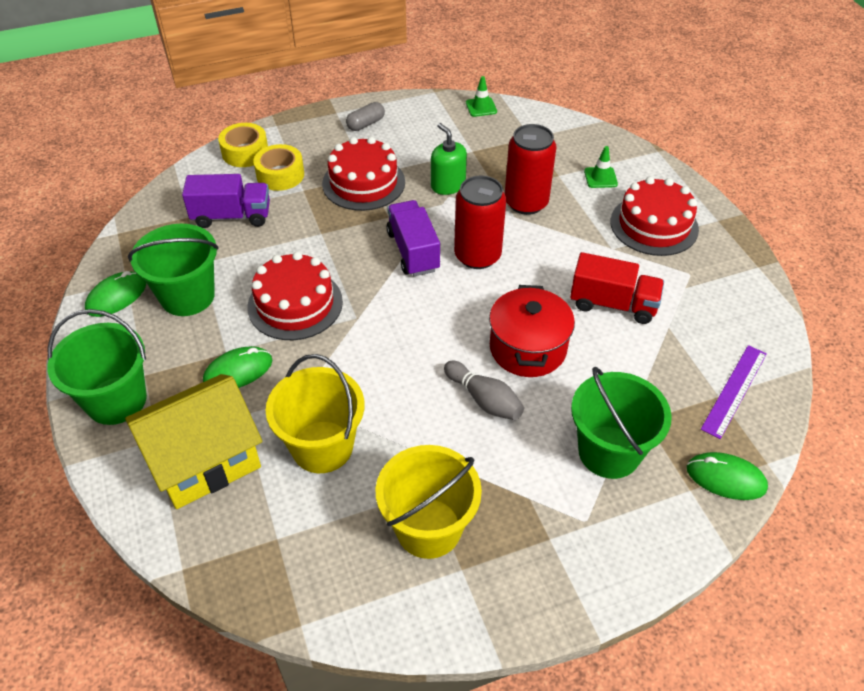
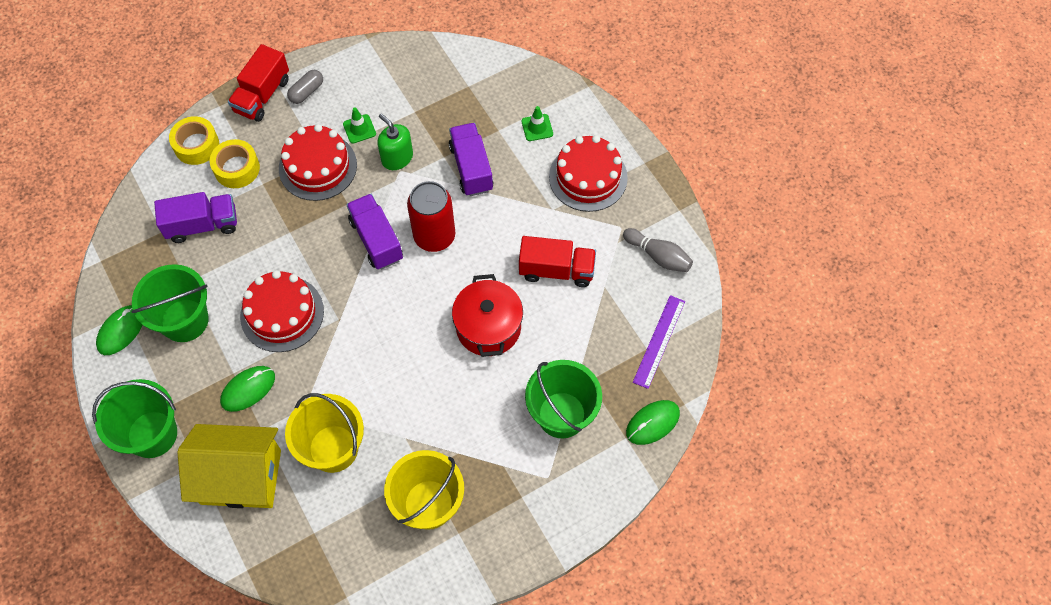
camera: 10 degrees left, 15 degrees up
(205, 460) = (241, 477): yellow house -> yellow house turned 45 degrees clockwise
(321, 122) = (262, 95): none -> red truck
(481, 107) = (416, 53): green traffic cone -> green traffic cone (359, 129)
(484, 399) = (458, 383): grey bowling pin -> grey bowling pin (658, 256)
(526, 203) = (471, 168): red can -> purple truck
(726, 478) = (652, 423): green mouse -> green mouse turned 45 degrees counterclockwise

